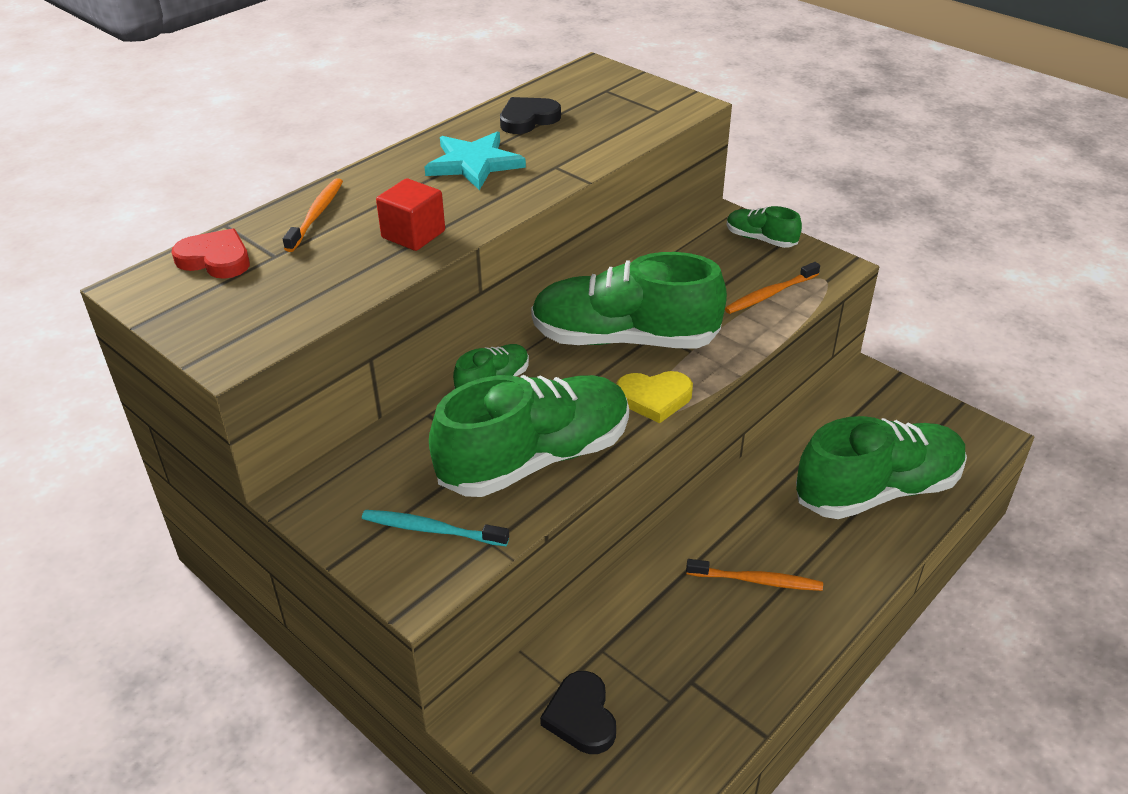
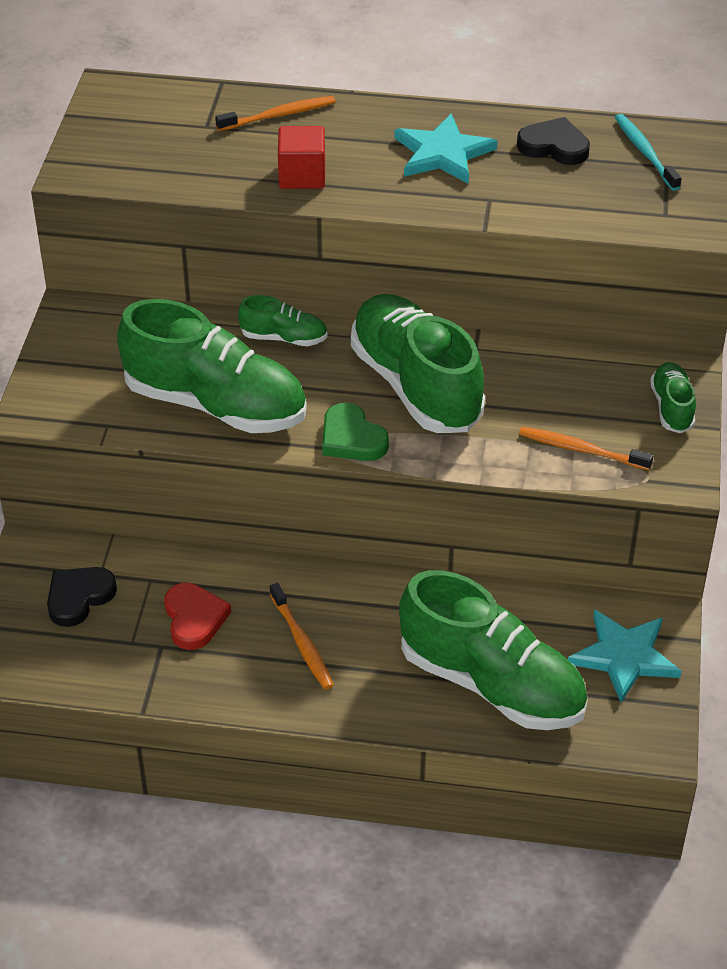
camera: 55 degrees right, 5 degrees up
(215, 259) = (175, 102): red heart -> red heart (194, 619)
(431, 529) = (94, 388): turquoise toothbrush -> turquoise toothbrush (644, 152)
(654, 398) = (351, 438): yellow heart -> green heart
(894, 412) = (624, 657): none -> turquoise star

